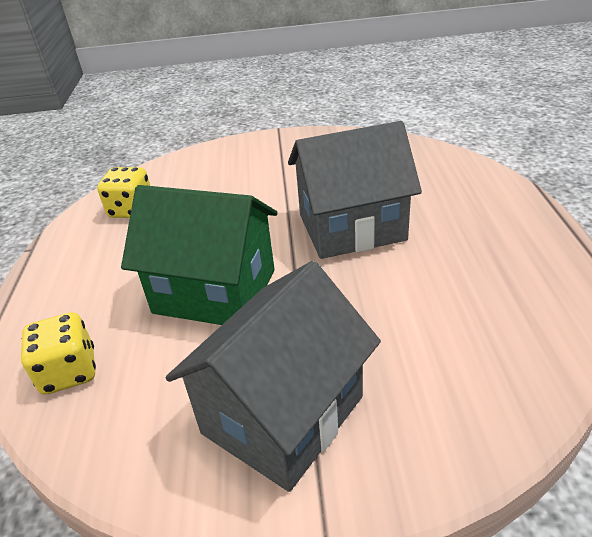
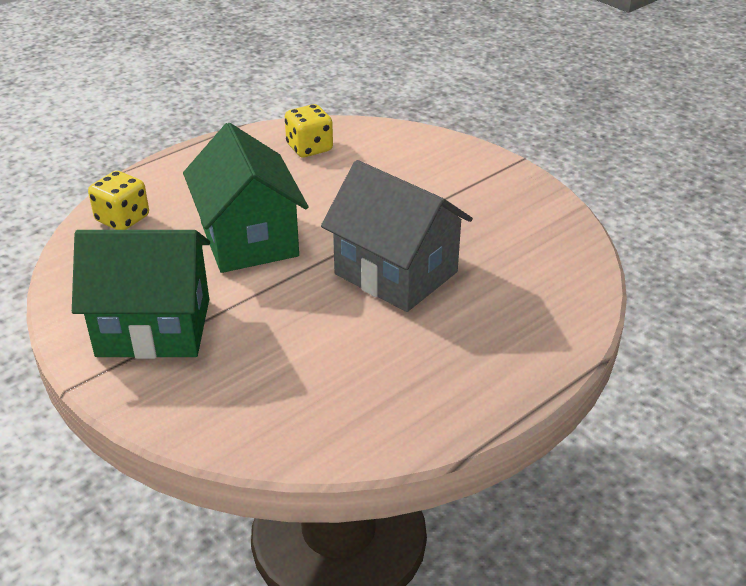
camera: 50 degrees right, 0 degrees up
(283, 415) = (154, 327): grey house -> green house

